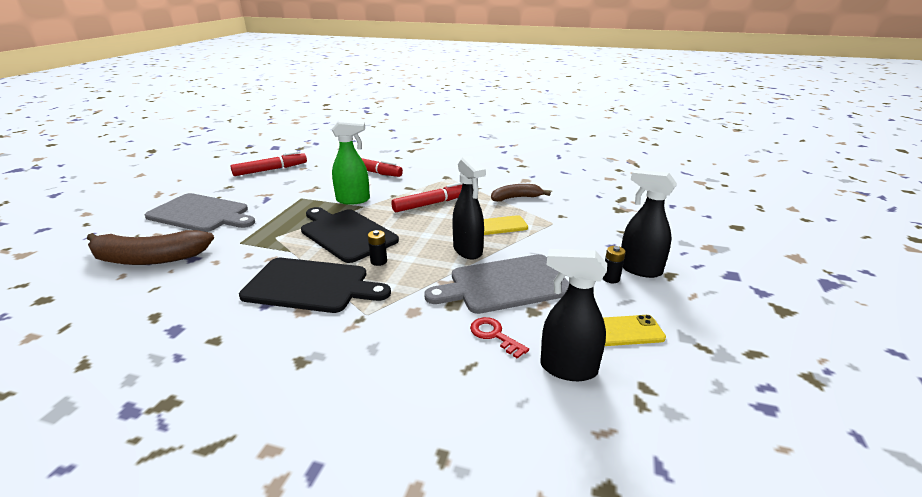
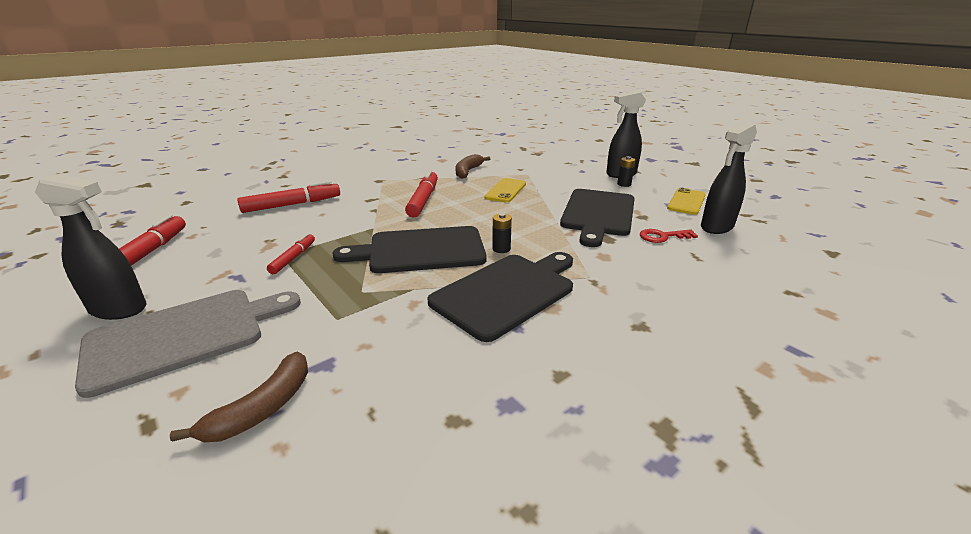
camera: 55 degrees left, 0 degrees up
(149, 258) = (261, 408): brown banana -> brown banana, size x0.60
(299, 202) = (293, 258): none -> red marker
(353, 200) = (347, 229): green spray bottle -> none
(468, 251) = (531, 211): black spray bottle -> black spray bottle (119, 309)
(504, 284) = (598, 214): grey cutting board -> black cutting board

